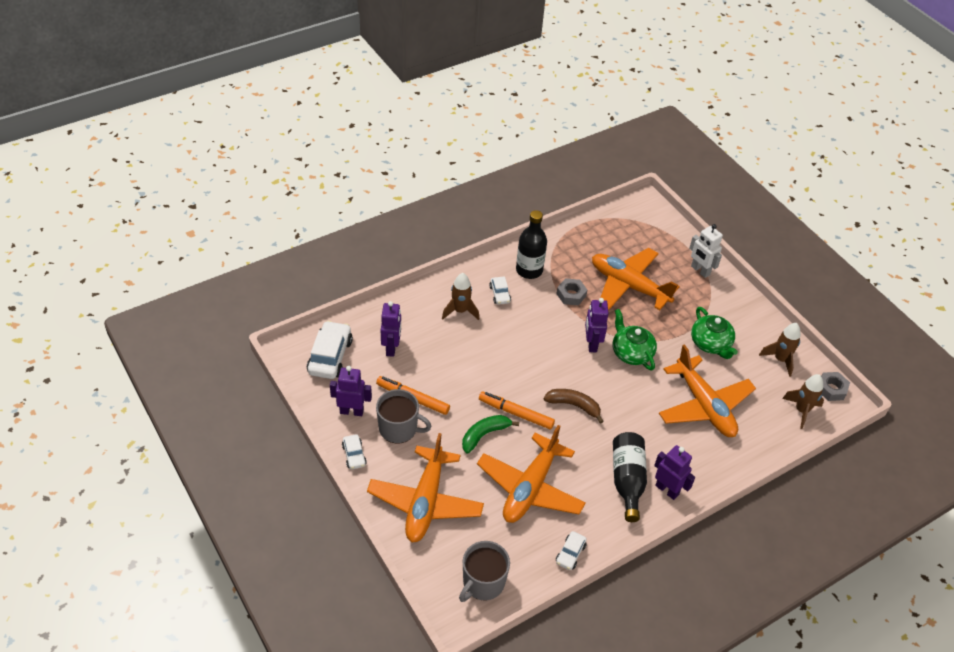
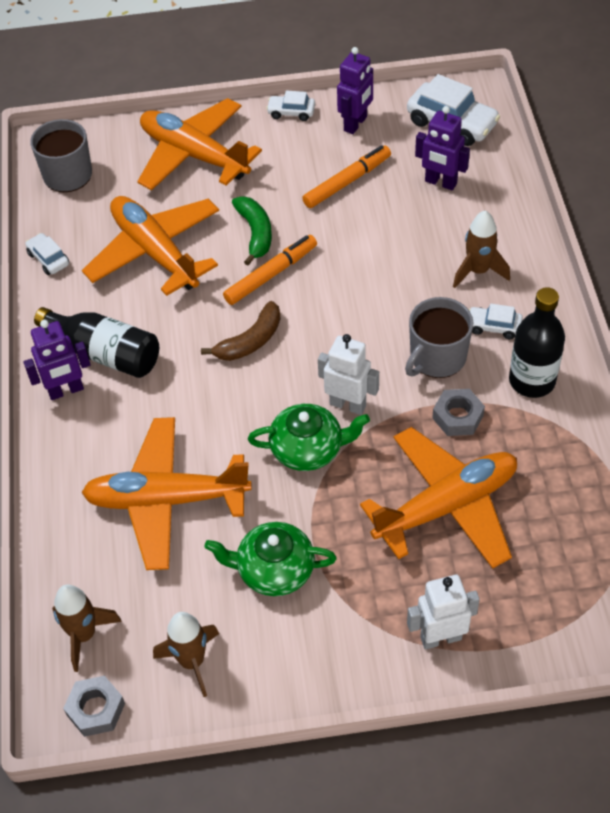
camera: 120 degrees right, 5 degrees up
(399, 428) = (308, 158): grey mug -> grey mug (437, 358)
(591, 344) = (348, 404): purple robot -> white robot

